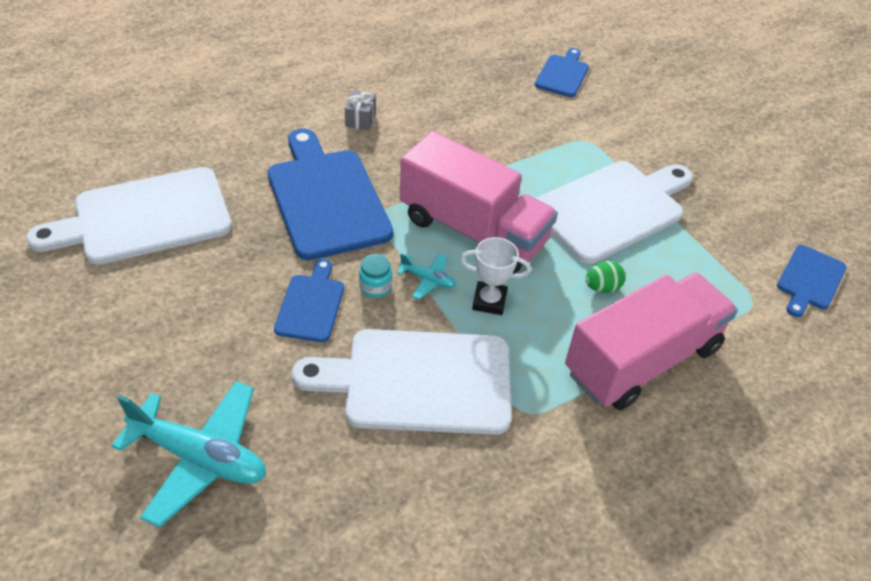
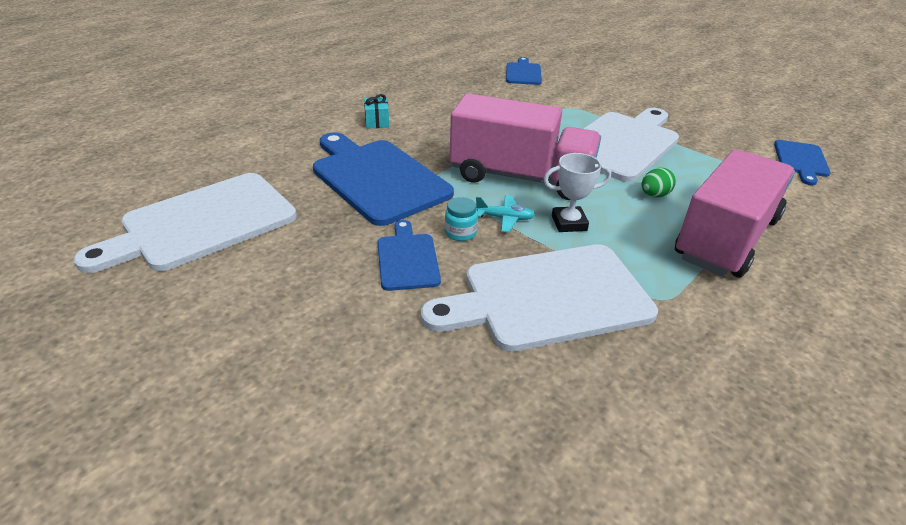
camera: 15 degrees left, 10 degrees down
(200, 457) = (359, 424): turquoise plane -> none
(360, 119) = (377, 122): grey gift -> turquoise gift

